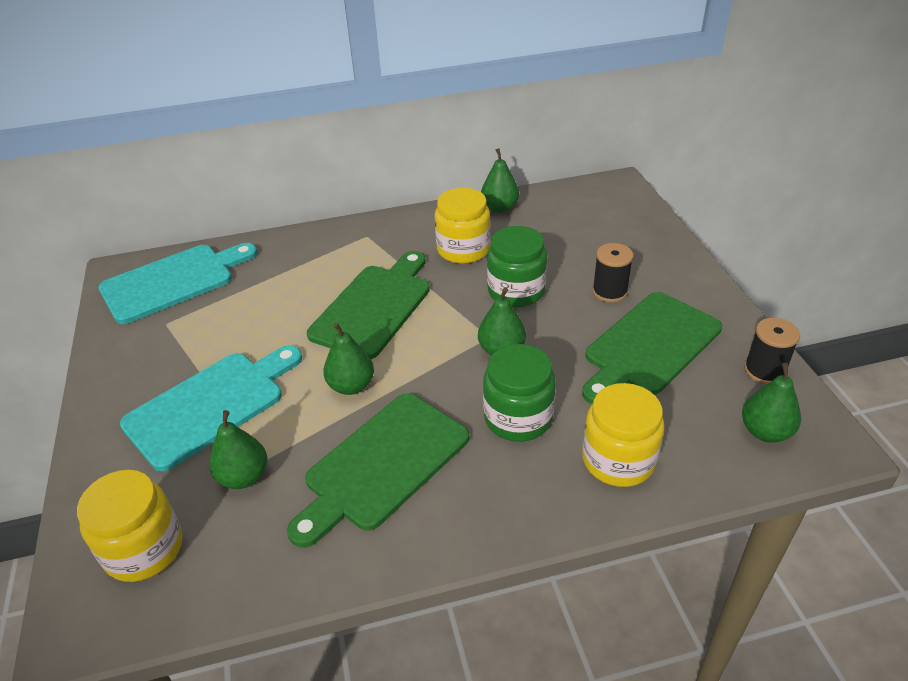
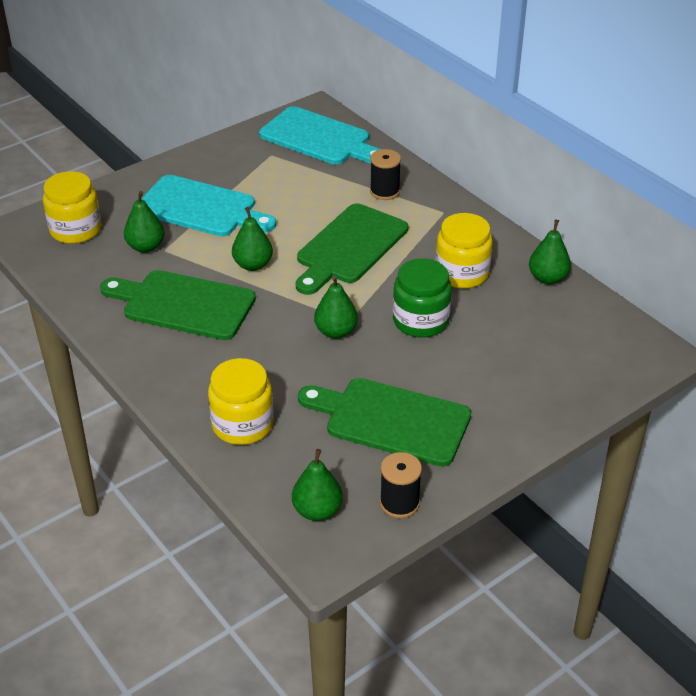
camera: 65 degrees right, 0 degrees up
(374, 307) = (349, 247): green cutting board -> green cutting board turned 120 degrees clockwise
(518, 418) = (262, 360): green jar -> none
(609, 292) = (457, 380): black spool -> black spool (384, 191)

